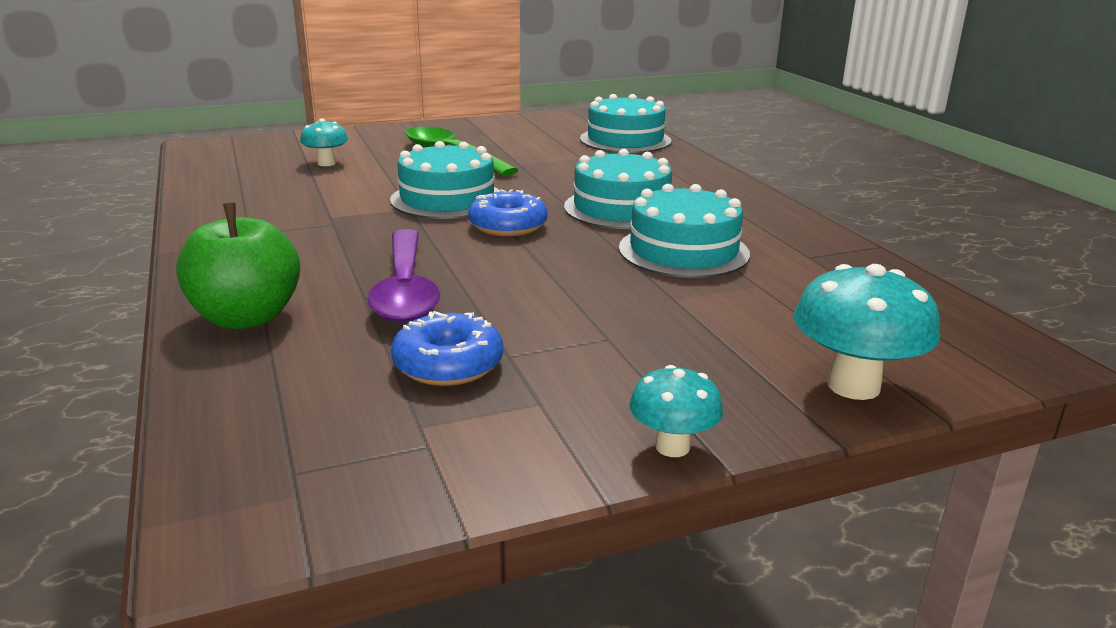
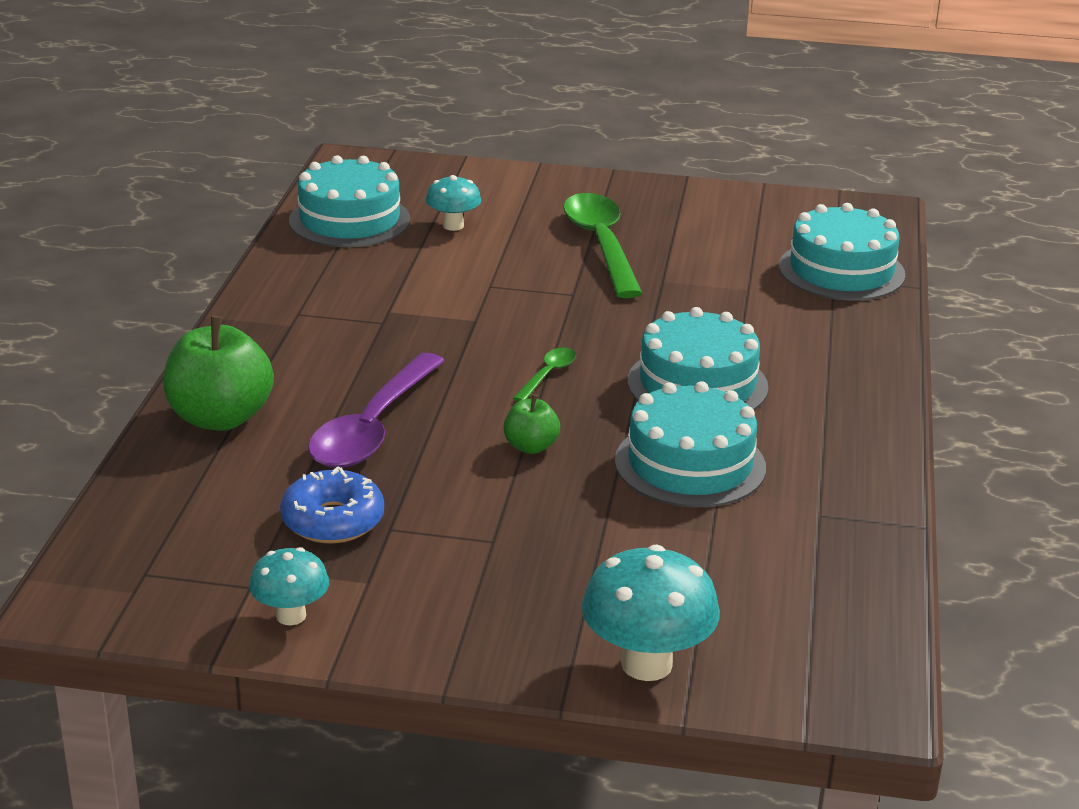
camera: 30 degrees right, 5 degrees up
(447, 199) = (526, 317): turquoise cake -> turquoise cake (349, 220)
(508, 226) = (548, 375): blue donut -> green spoon
(553, 269) = (531, 446): none -> green apple
(672, 447) = (424, 656): turquoise mushroom -> turquoise mushroom (291, 616)

